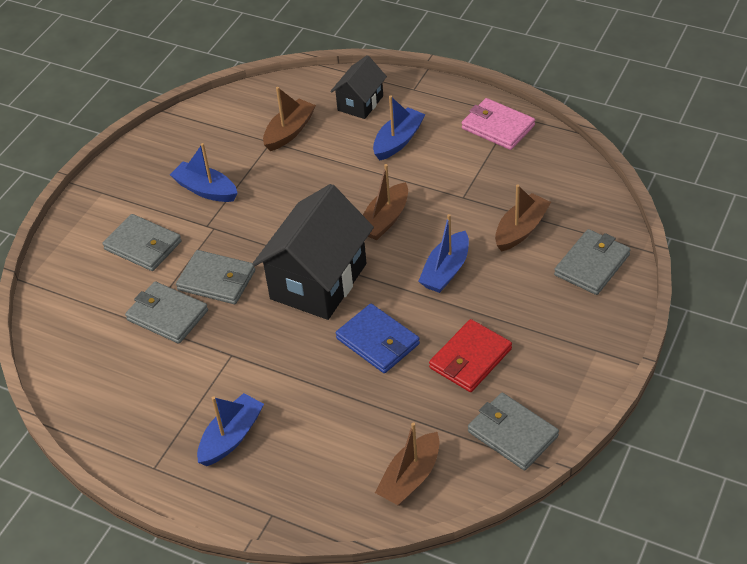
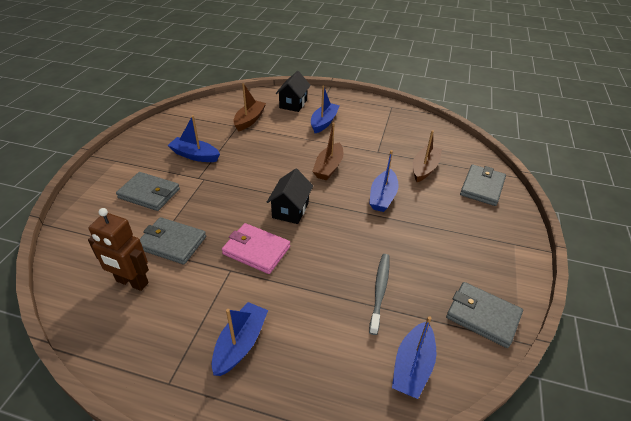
camera: 15 degrees left, 5 degrees down
(120, 360) = (132, 282): none -> brown robot
(217, 280) = (210, 214): grey wallet -> none
(318, 281) = (290, 210): black house -> black house, size x0.54
(378, 341) = (348, 250): blue wallet -> none
(401, 394) = (380, 291): none -> grey toothbrush
(410, 478) = (412, 366): brown boat -> blue boat
(470, 359) = (424, 257): red wallet -> none
(497, 127) = (385, 113): pink wallet -> pink wallet (256, 250)

